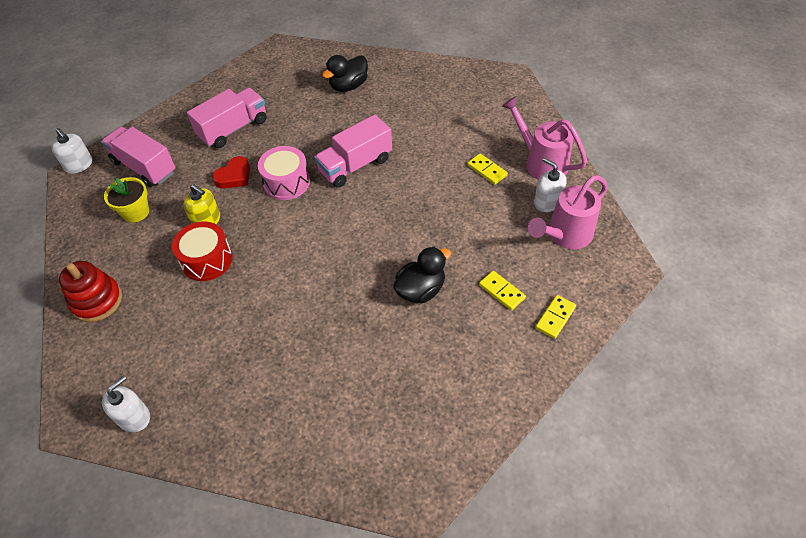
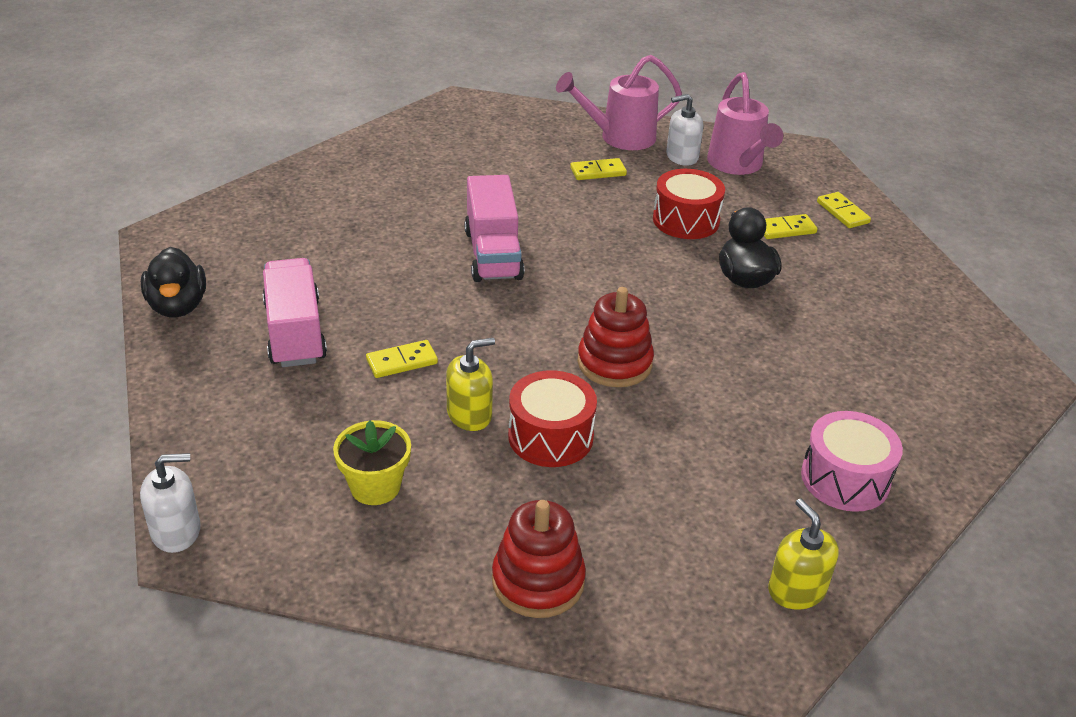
camera: 65 degrees left, 15 degrees down
(134, 417) = (796, 590): white soap dispenser -> yellow soap dispenser
(144, 167) = (276, 450): pink truck -> none
(234, 176) = (402, 362): red heart -> yellow domino
(286, 182) = (465, 319): pink drum -> pink drum (845, 479)
(287, 260) = (614, 363): none -> red stacking toy
(348, 86) = (330, 208): black duck -> black duck (178, 306)
(466, 235) = (686, 220): none -> red drum

